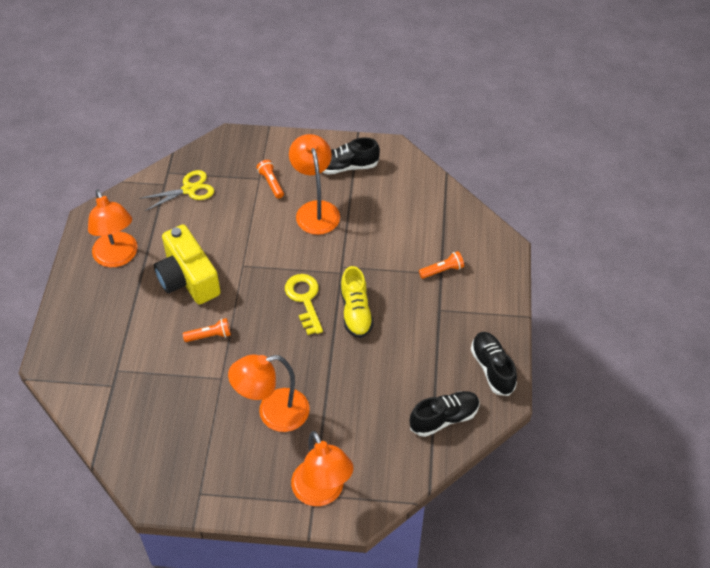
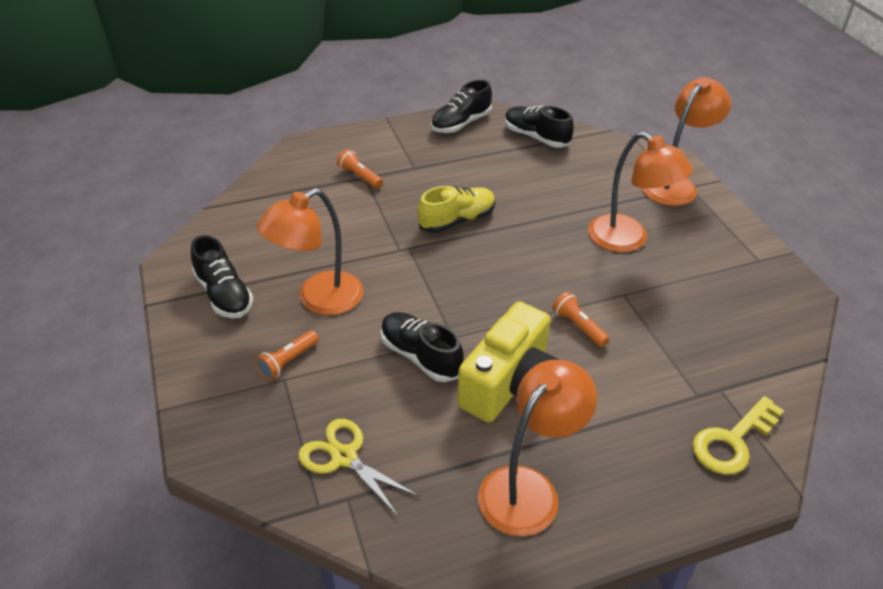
camera: 115 degrees left, 10 degrees down
(237, 244) = (420, 356): none -> black shoe
(304, 299) = (467, 264): yellow key -> yellow key (732, 441)

